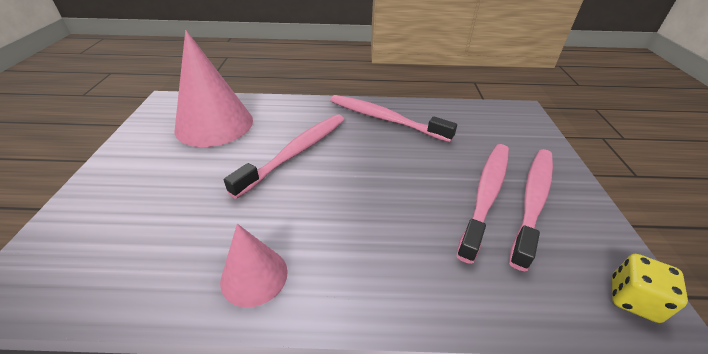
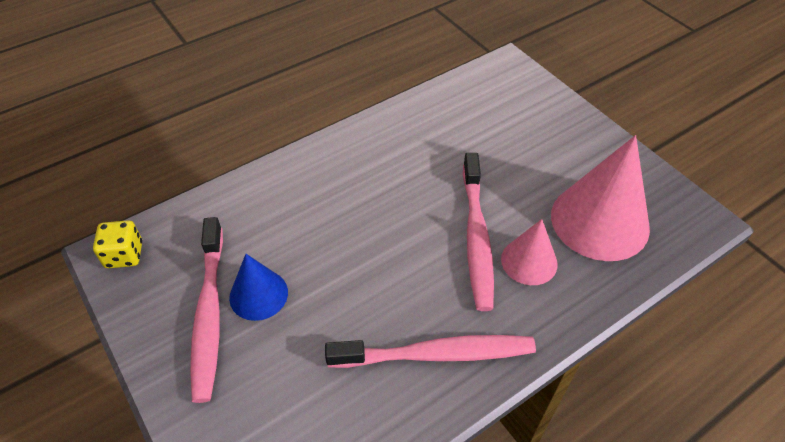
camera: 145 degrees right, 10 degrees up
(254, 276) = (390, 136): pink cone -> pink cone (529, 261)
(486, 195) = (258, 294): pink toothbrush -> blue cone

